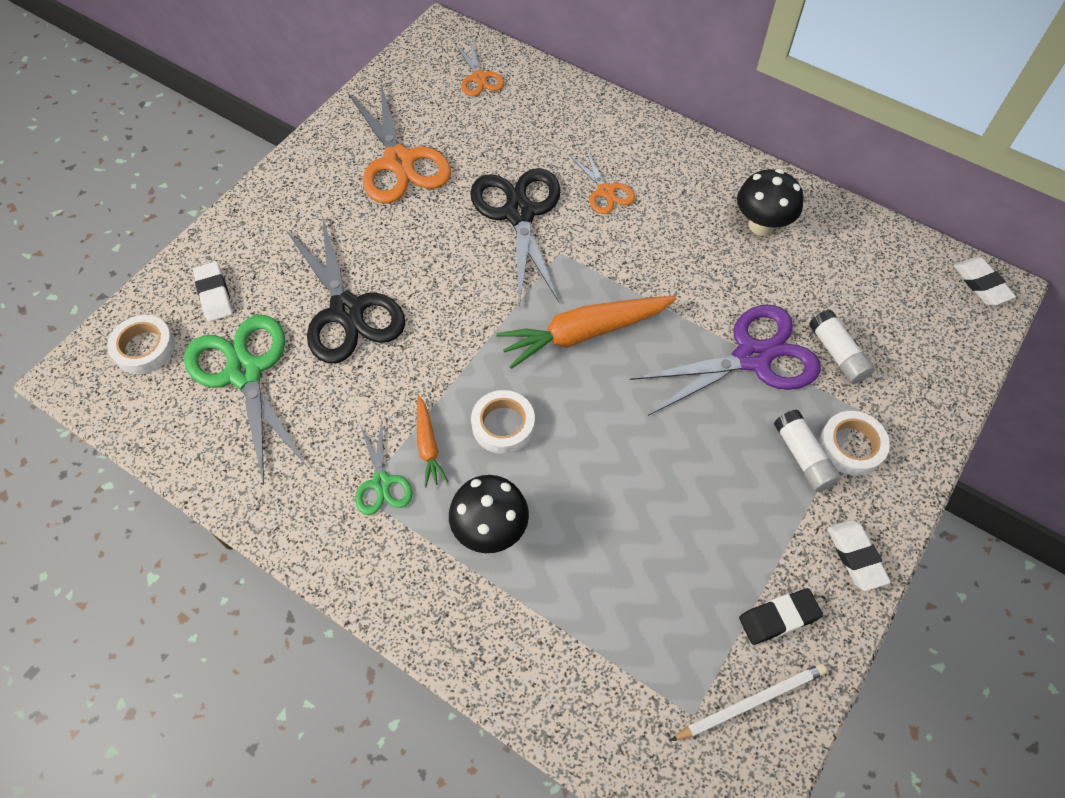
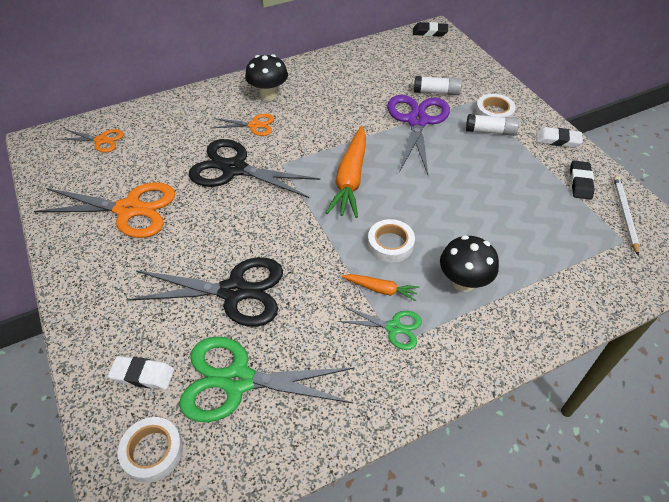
camera: 60 degrees left, 10 degrees down
(761, 225) = (334, 80): black mushroom -> black mushroom (268, 95)
(981, 284) = (429, 32): white eraser -> black eraser

